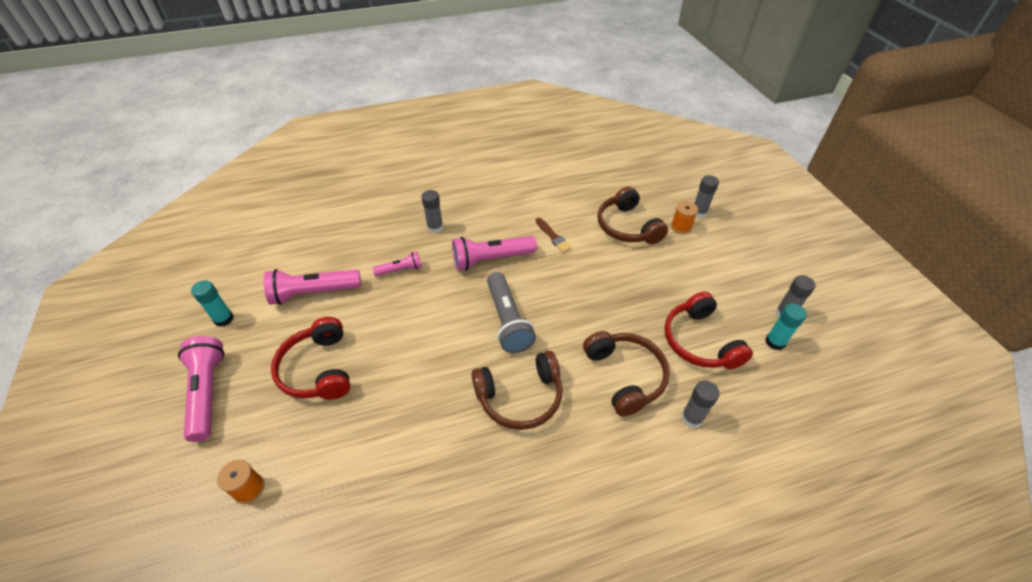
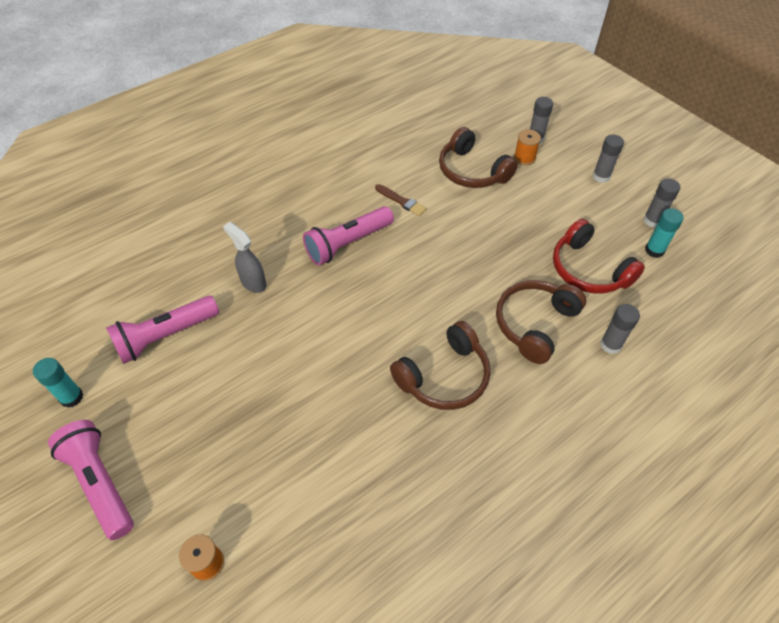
camera: 20 degrees left, 5 degrees up
(318, 369) = (216, 417): red headphones -> none
(400, 270) = (253, 282): pink flashlight -> grey spray bottle
(435, 228) = (268, 225): grey glue stick -> grey glue stick (601, 176)
(507, 320) = (395, 303): grey flashlight -> none
(625, 376) = (535, 324): brown headphones -> brown headphones turned 105 degrees counterclockwise

